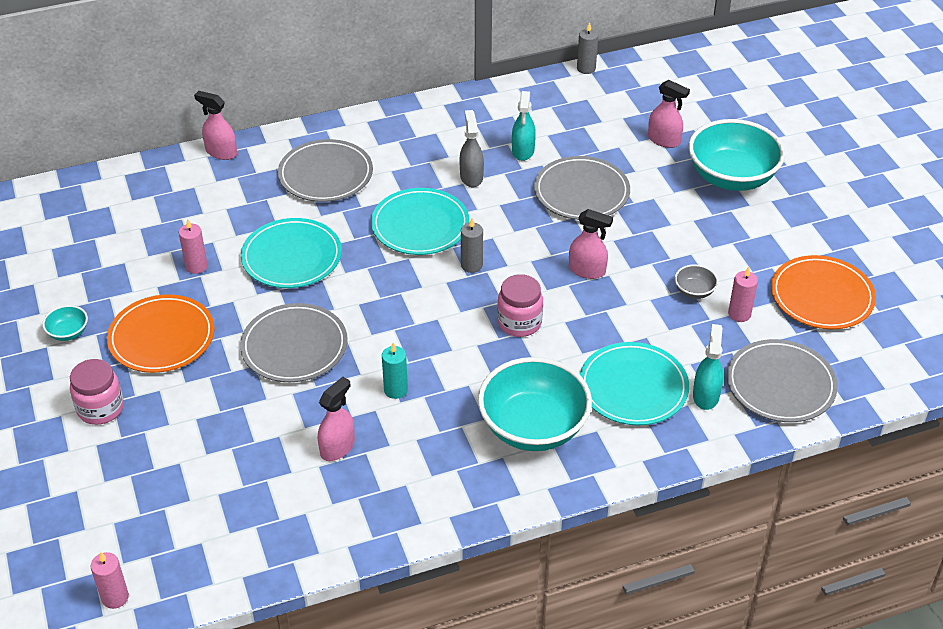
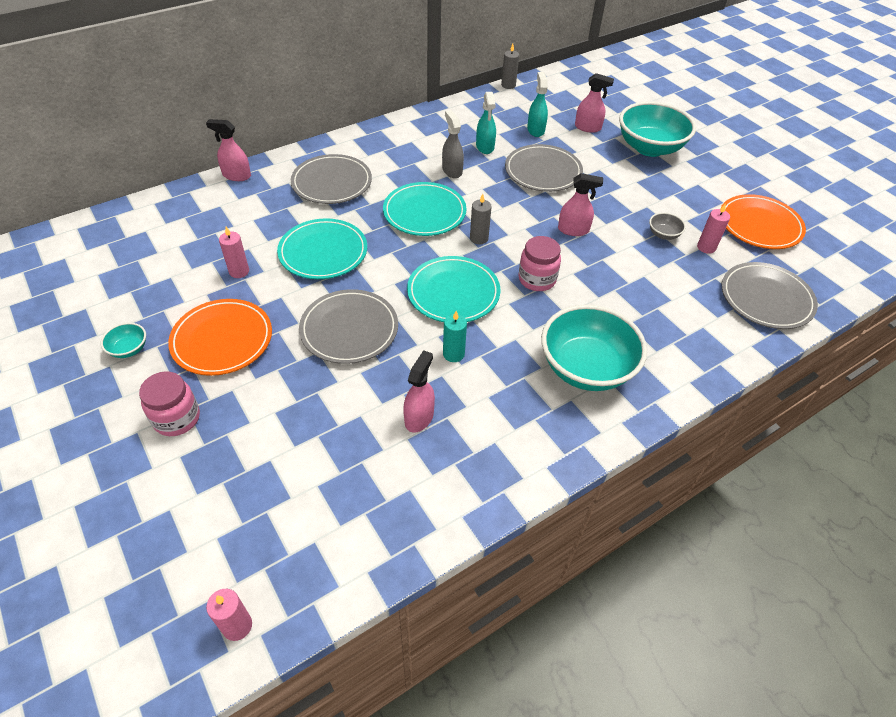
camera: 15 degrees left, 5 degrees up
(633, 387) = (653, 319): turquoise plate -> turquoise plate (453, 292)
(706, 395) = (713, 317): turquoise spray bottle -> turquoise spray bottle (535, 130)

